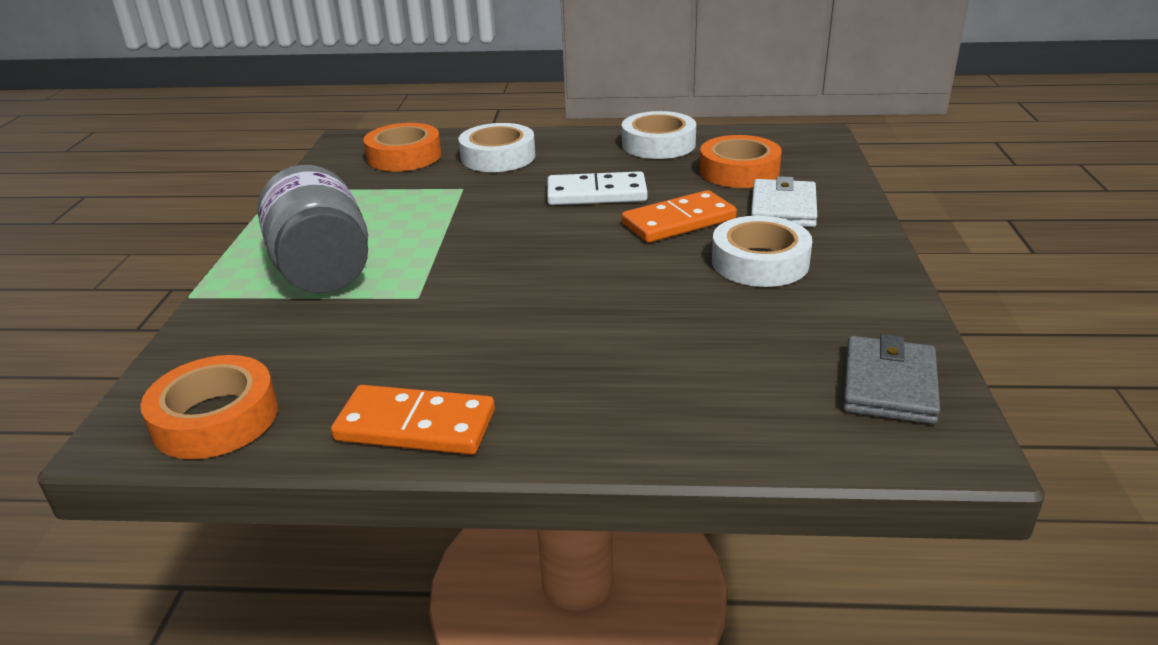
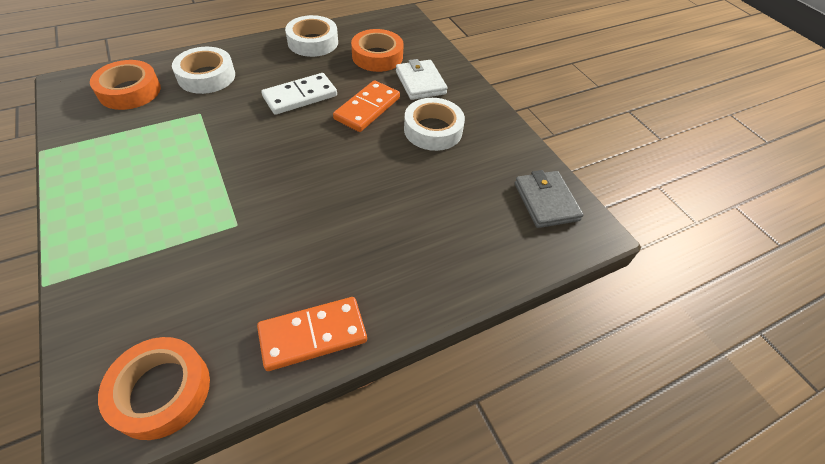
camera: 35 degrees left, 20 degrees up
(323, 270) = (144, 223): grey jar -> none

